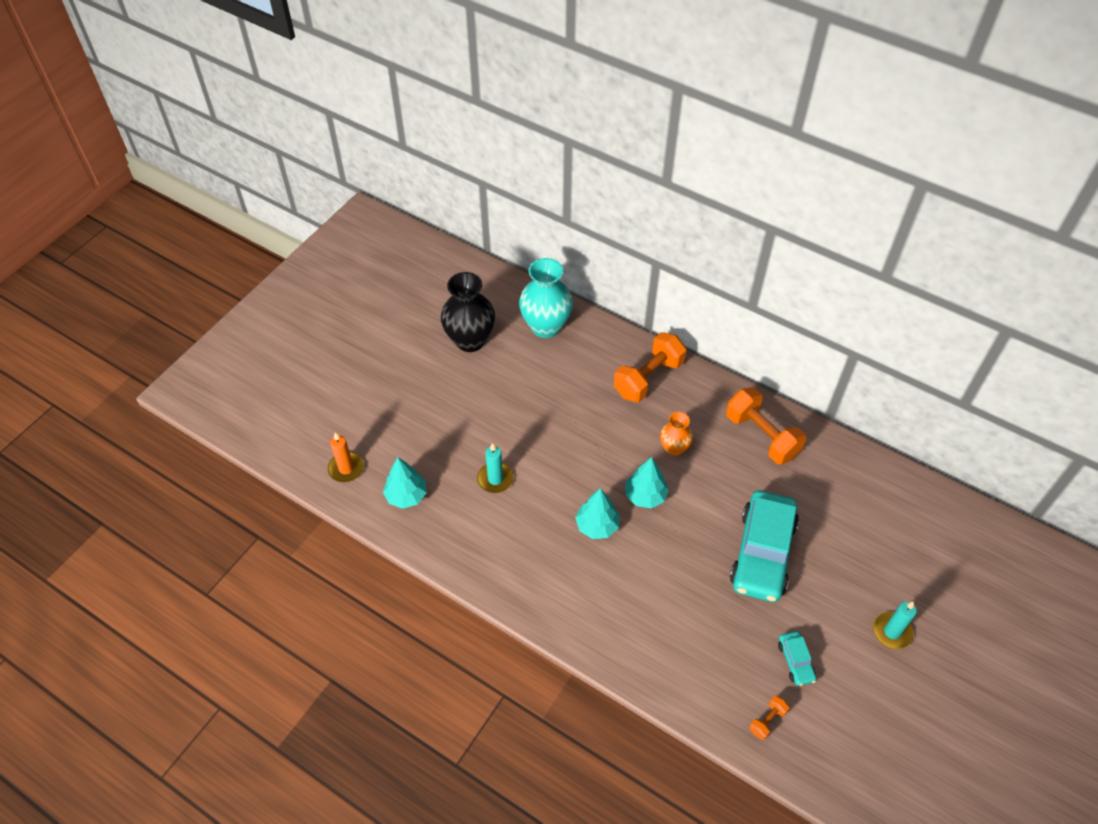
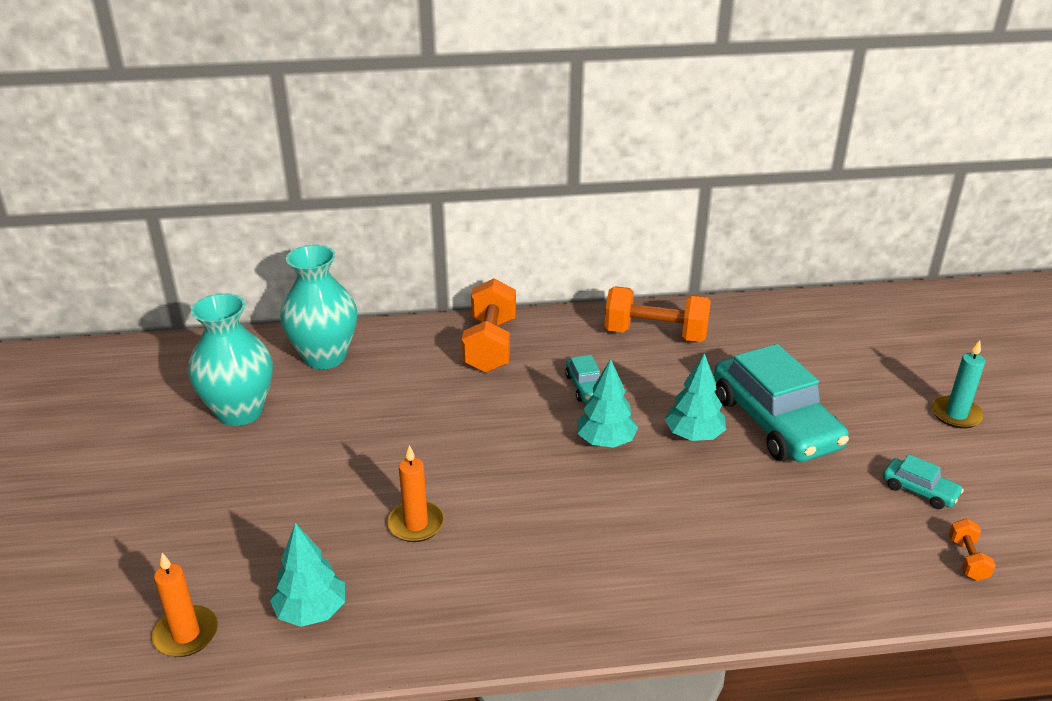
camera: 40 degrees left, 20 degrees down
(470, 340) = (240, 412): black vase -> turquoise vase
(495, 479) = (416, 524): turquoise candle -> orange candle
(597, 525) = (587, 497): turquoise tree -> turquoise tree (694, 435)
(674, 448) = (585, 387): orange vase -> turquoise car

